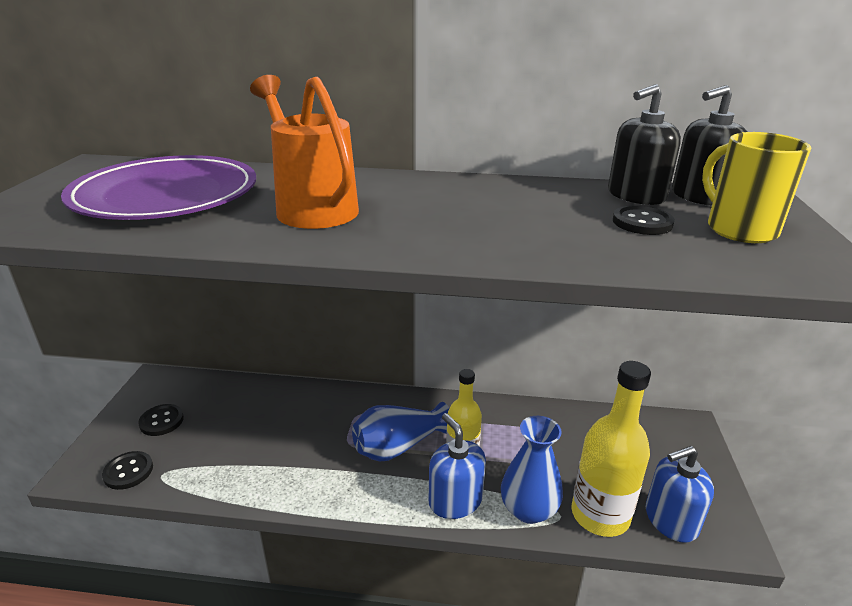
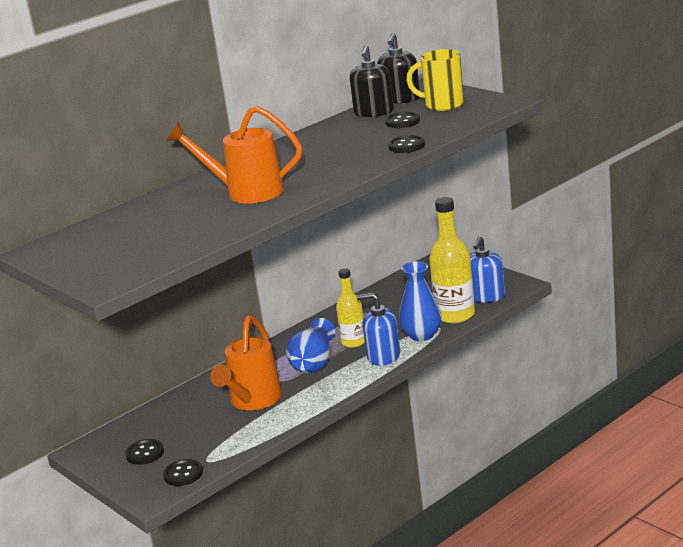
camera: 45 degrees left, 5 degrees down
(166, 195) = (152, 230): purple plate -> none
(294, 443) = (252, 401): none -> orange watering can
(574, 255) = (406, 146): none -> black button

